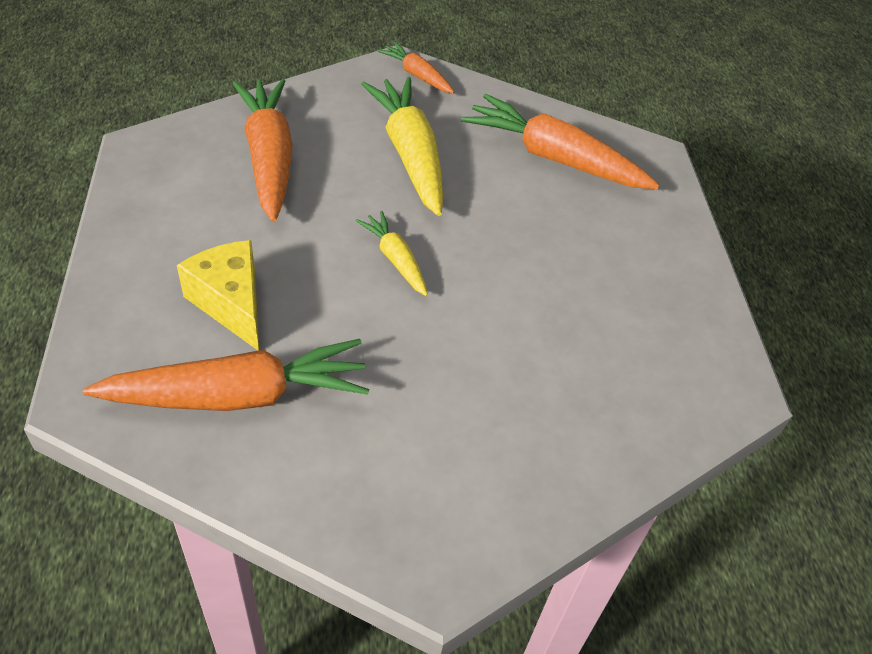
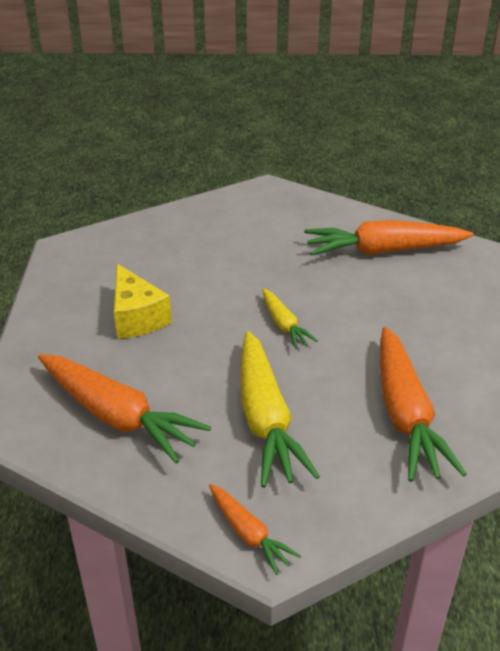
camera: 170 degrees left, 10 degrees down
(231, 303) = (403, 297): yellow cheese -> yellow cheese (137, 317)

